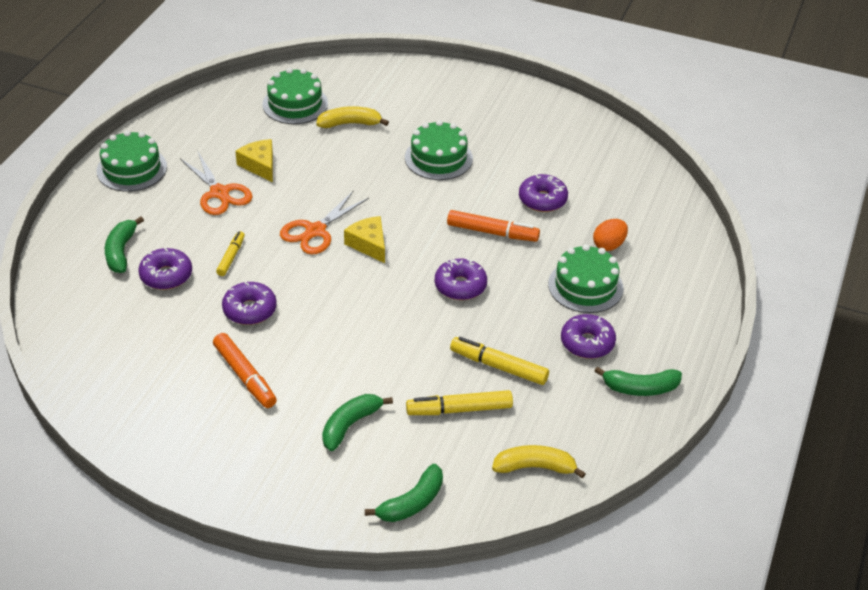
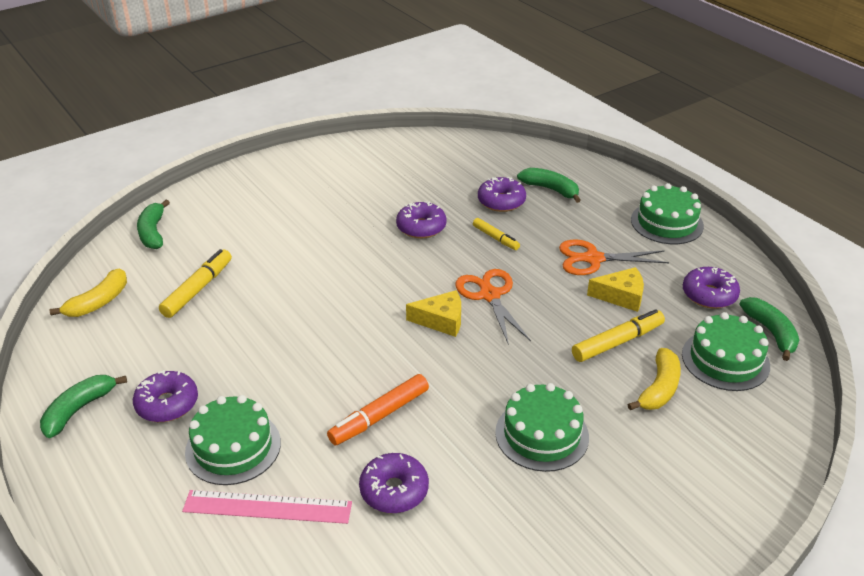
camera: 125 degrees right, 5 degrees down
(245, 376) = (353, 203): orange marker -> none
(350, 425) = (251, 232): green banana -> green banana (771, 332)
(460, 286) = (328, 355): purple donut -> purple donut (709, 295)
(498, 366) = (211, 332): yellow marker -> yellow marker (617, 342)
(609, 245) = (267, 507): orange egg -> pink ruler

